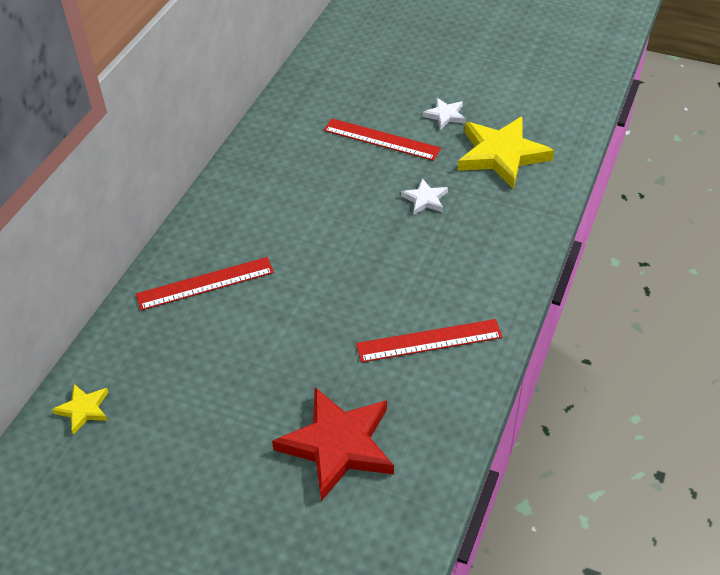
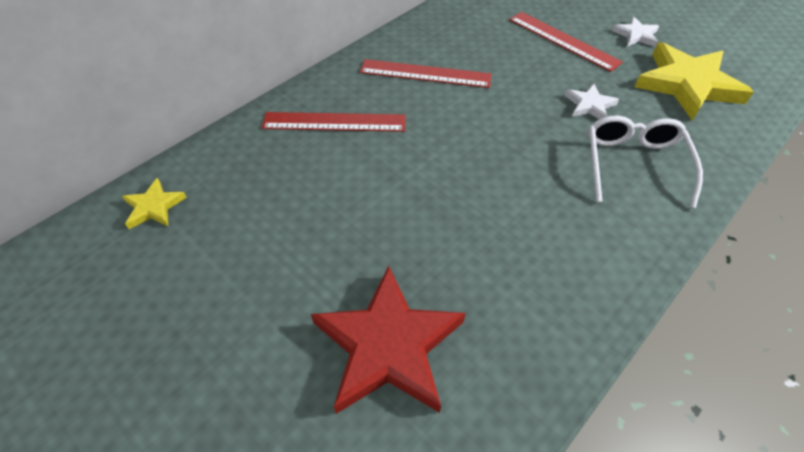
camera: 20 degrees right, 5 degrees up
(429, 341) = (543, 255): red ruler -> red ruler (425, 74)
(476, 243) = (633, 164): none -> white glasses

